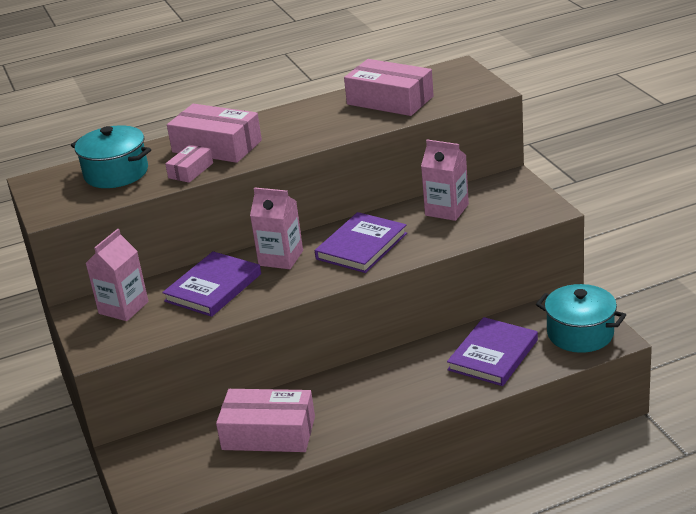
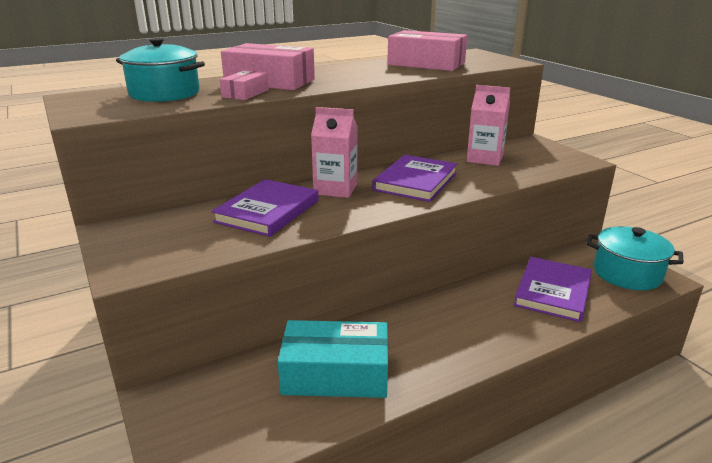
camera: 10 degrees left, 5 degrees down
(123, 308) = (165, 227): pink carton -> none
(268, 433) = (335, 374): pink box -> turquoise box

